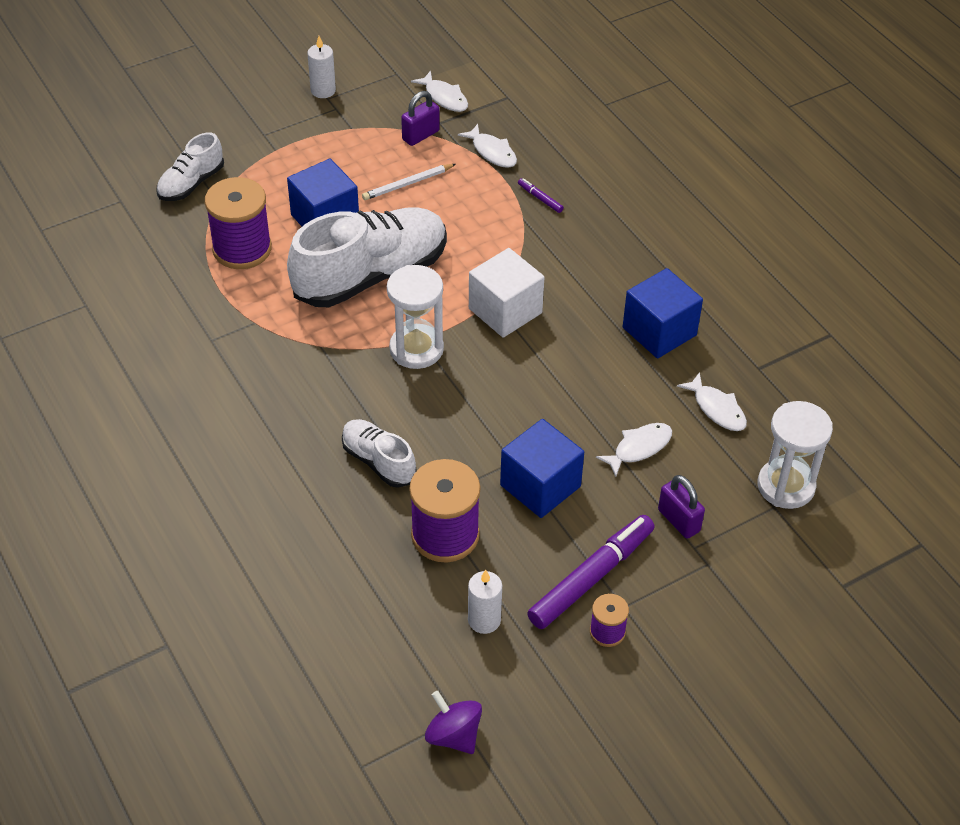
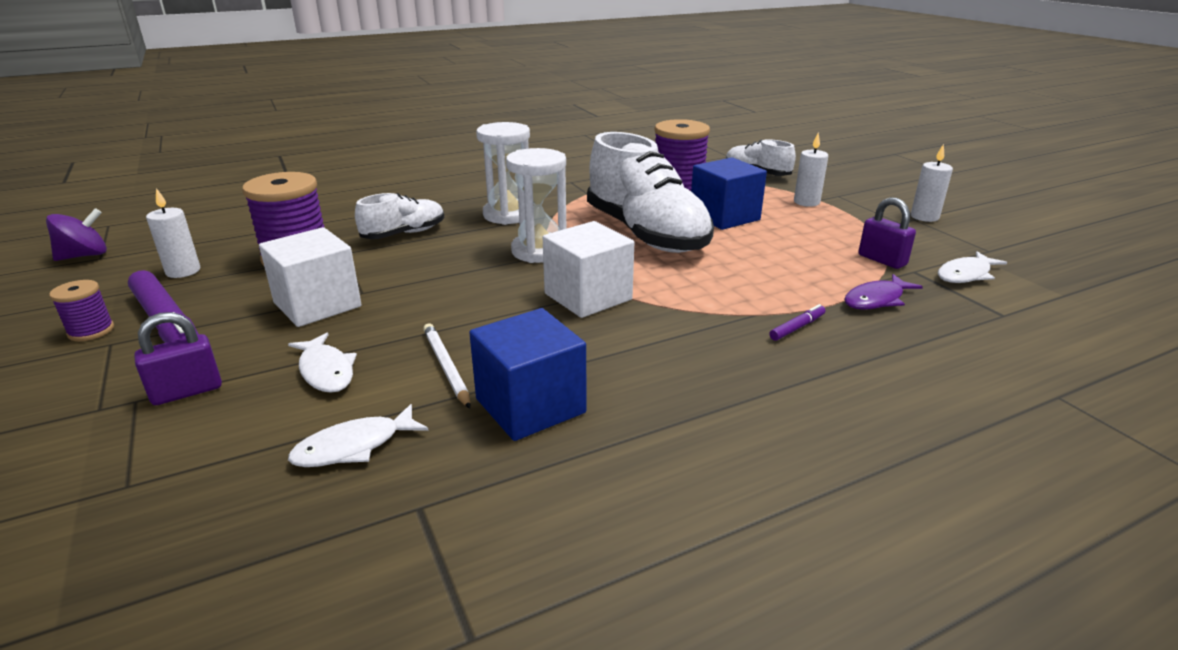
camera: 95 degrees right, 20 degrees down
(284, 158) = (806, 202): none -> white candle
(407, 184) = (792, 252): white pencil -> white pencil (446, 367)
(492, 152) = (876, 300): white fish -> purple fish
(540, 486) = (317, 305): blue cube -> white cube
(786, 486) = (152, 505): white hourglass -> white hourglass (508, 215)

